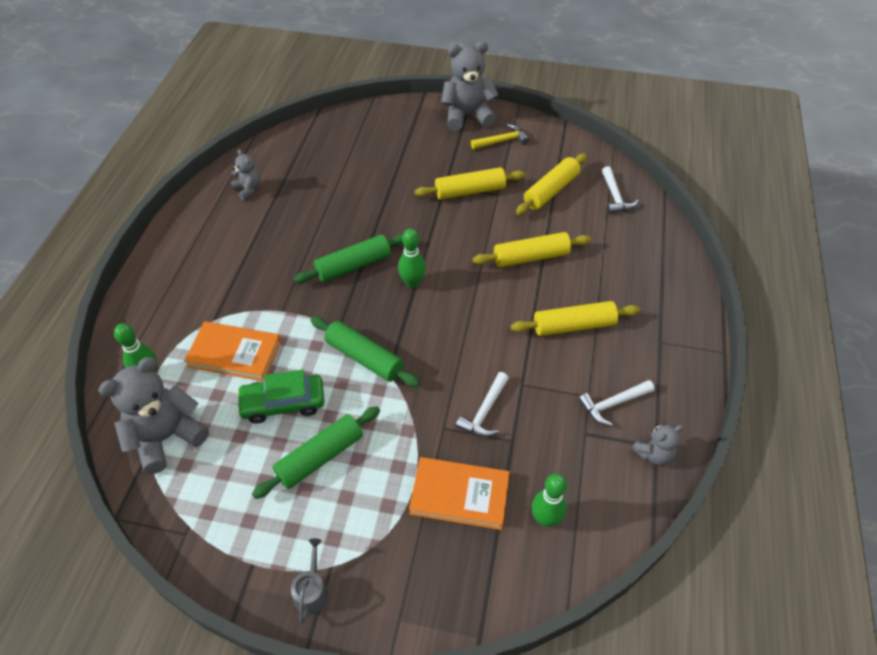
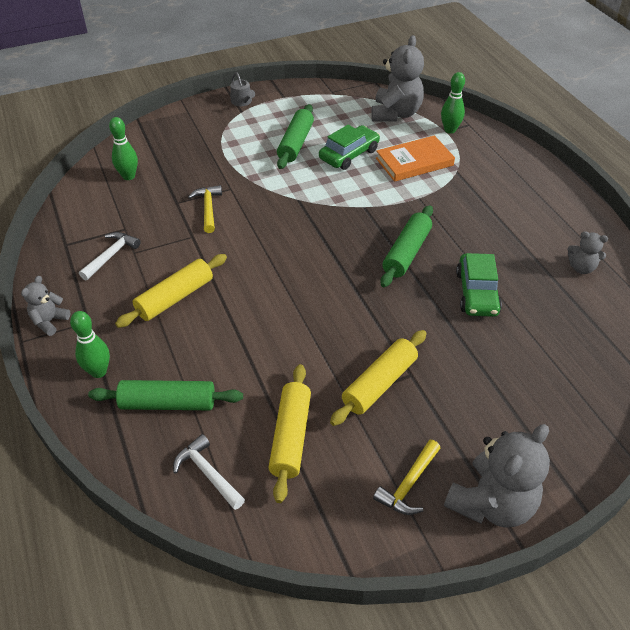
camera: 145 degrees right, 5 degrees down
(341, 210) = (477, 293): none -> green car
(364, 358) = (325, 199): green rolling pin -> green rolling pin (168, 403)
(412, 283) = (343, 264): green bowling pin -> green bowling pin (98, 371)
(459, 495) = (192, 164): orange book -> none
(484, 412) = (208, 208): white hammer -> yellow hammer
(531, 257) = (256, 341): yellow rolling pin -> none
(653, 454) = (65, 239): grey teddy bear -> grey teddy bear (49, 321)

